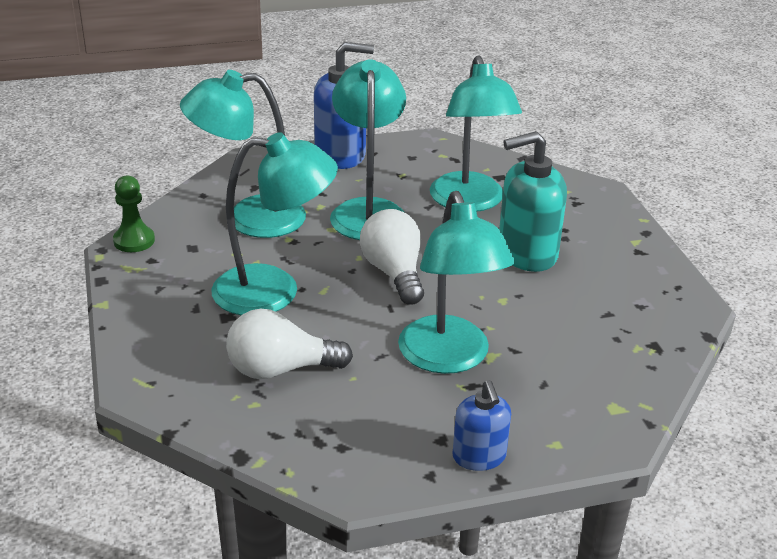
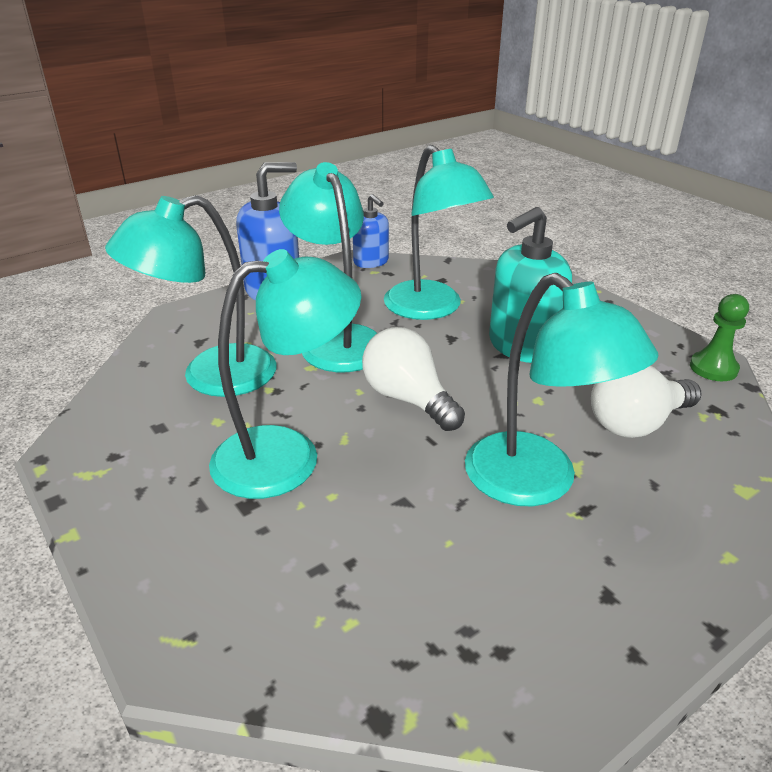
camera: 20 degrees left, 0 degrees up
(134, 241) = (80, 437): green pawn -> green pawn (713, 368)
(280, 369) = (355, 559): white light bulb -> white light bulb (636, 423)
(479, 457) = (667, 605): blue soap dispenser -> blue soap dispenser (371, 262)

